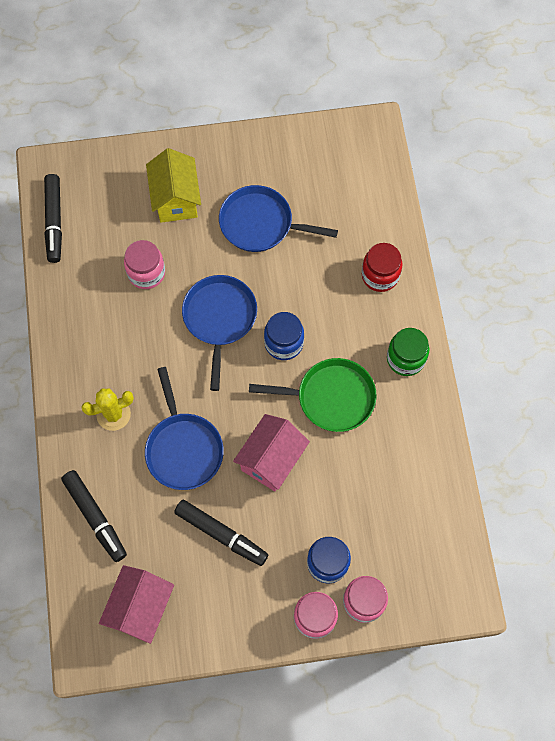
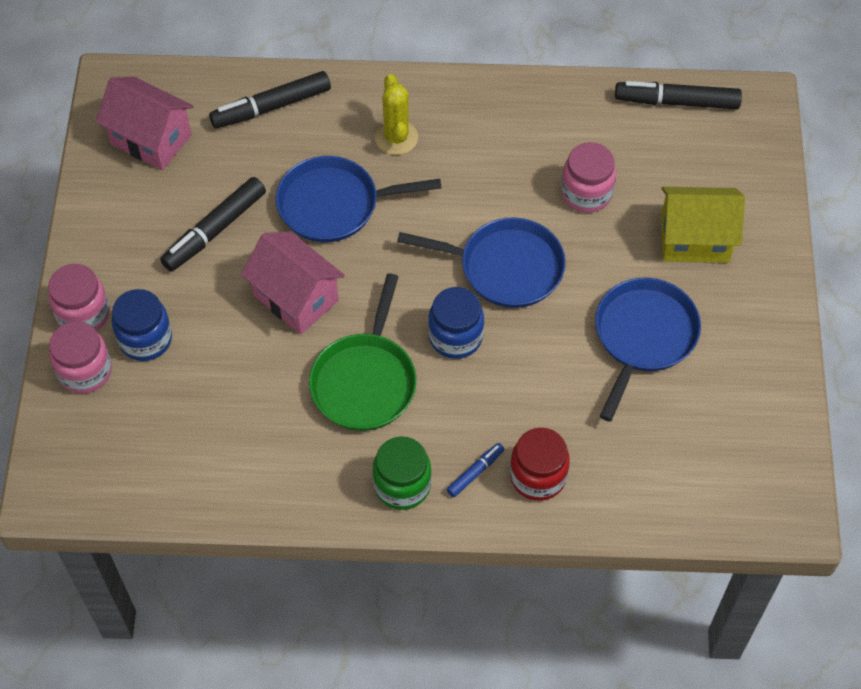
camera: 100 degrees right, 10 degrees down
(385, 314) = (475, 472): none -> blue marker

